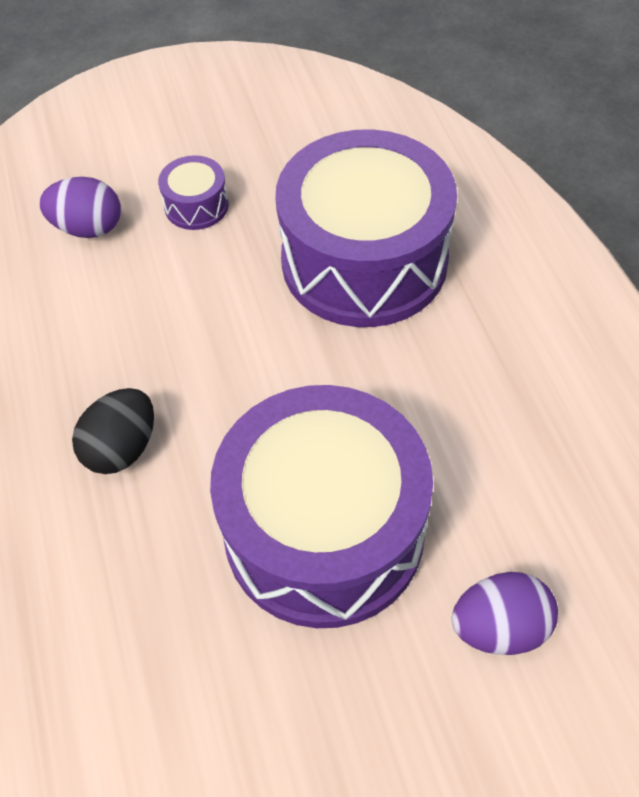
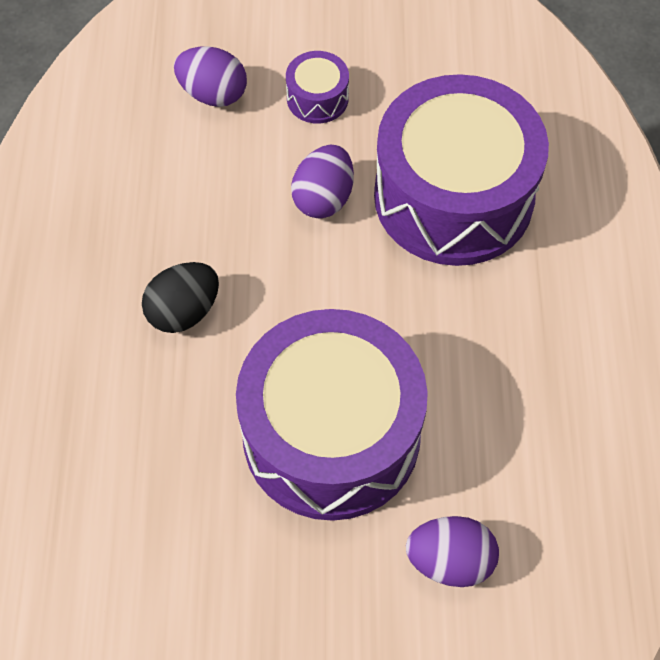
camera: 15 degrees right, 5 degrees up
(234, 296) = (323, 198): none -> purple egg

